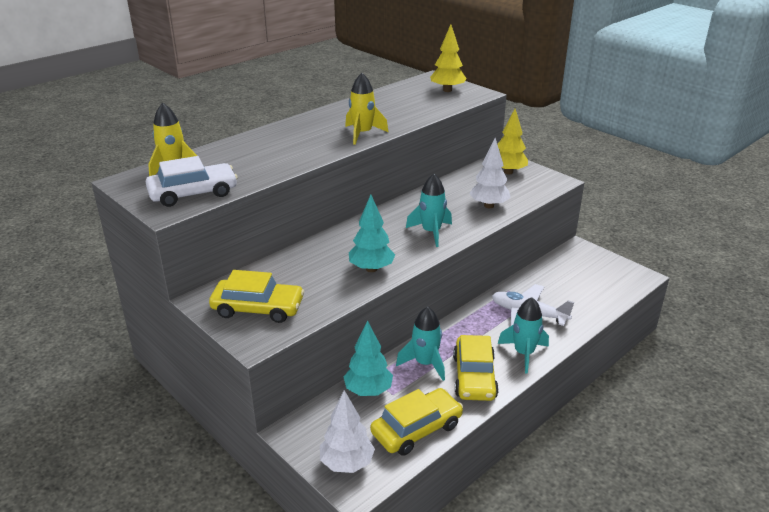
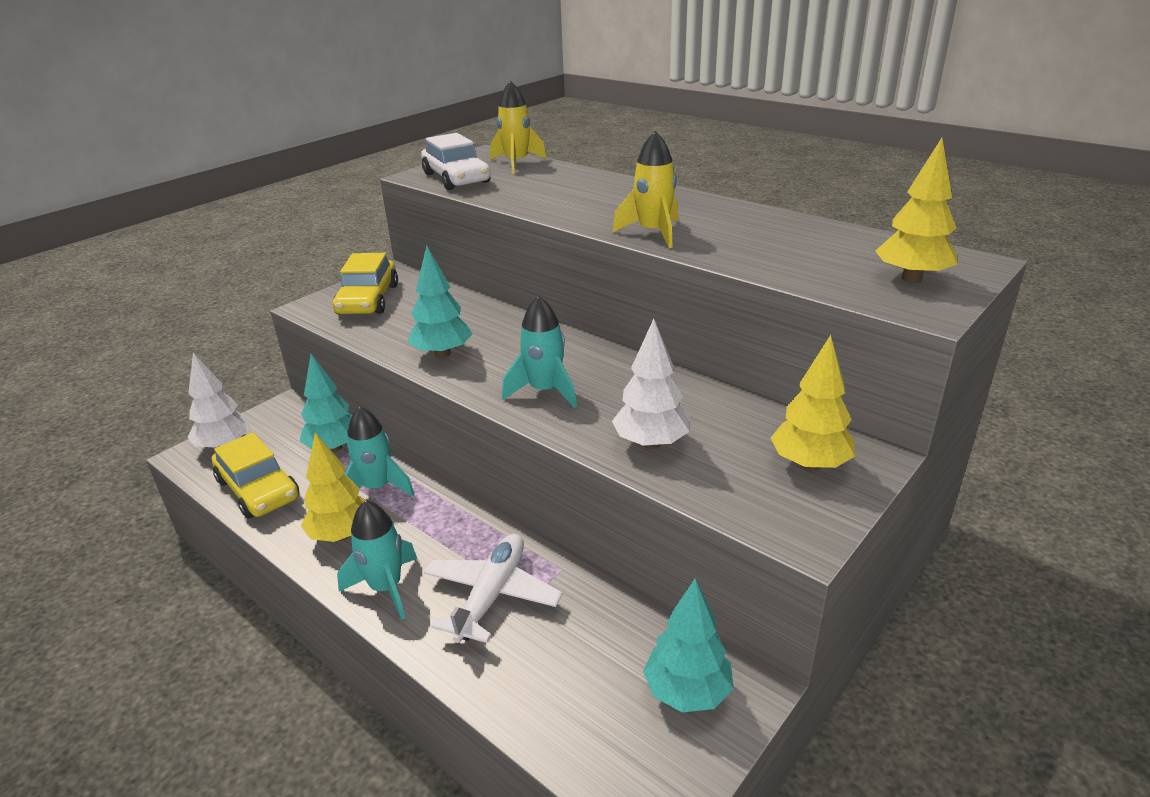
camera: 85 degrees right, 0 degrees up
(474, 377) = (342, 534): yellow car -> yellow tree
(583, 262) = (687, 692): none -> turquoise tree

